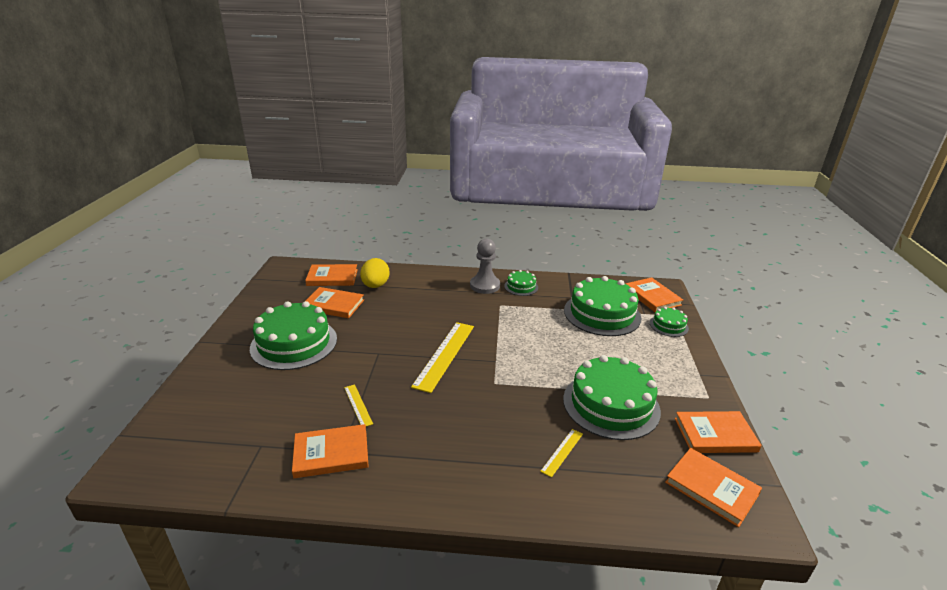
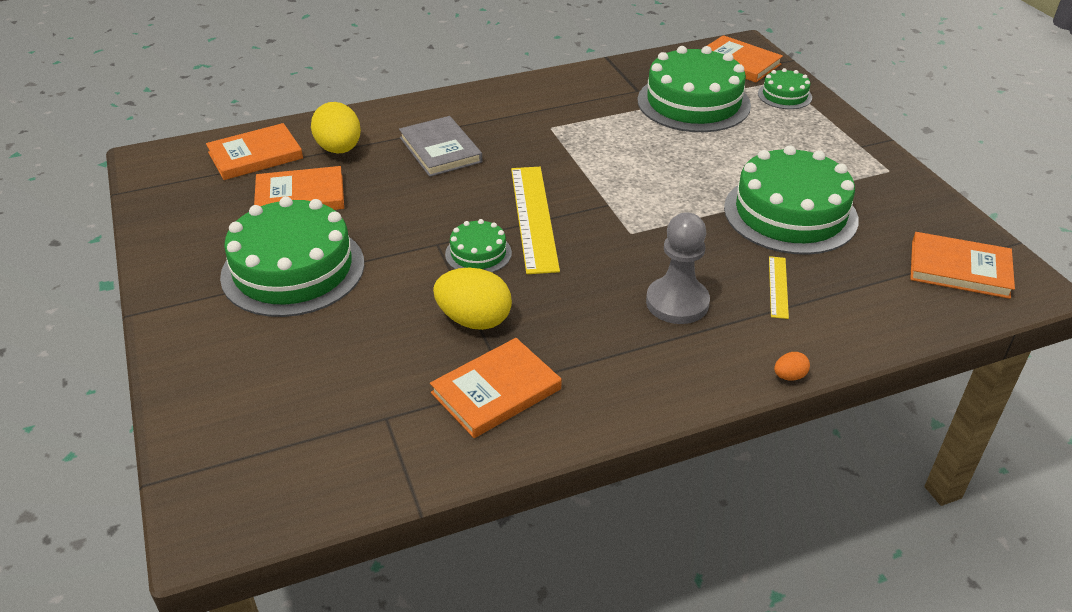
camera: 25 degrees left, 10 degrees up
(358, 405) = (474, 320): yellow ruler -> yellow egg
(427, 300) = (440, 150): none -> grey book
(485, 286) = (505, 105): grey pawn -> grey pawn (677, 303)
(519, 519) = (789, 376): none -> orange egg
(521, 287) = (558, 94): green cake -> green cake (478, 253)
(715, 435) = (924, 210): orange book -> none

